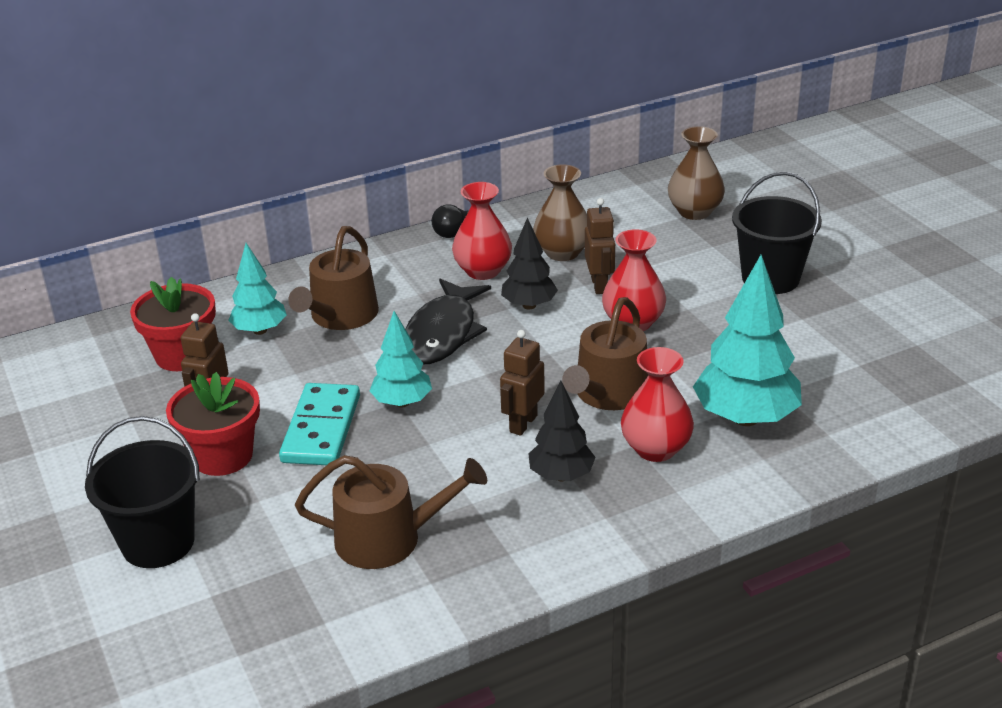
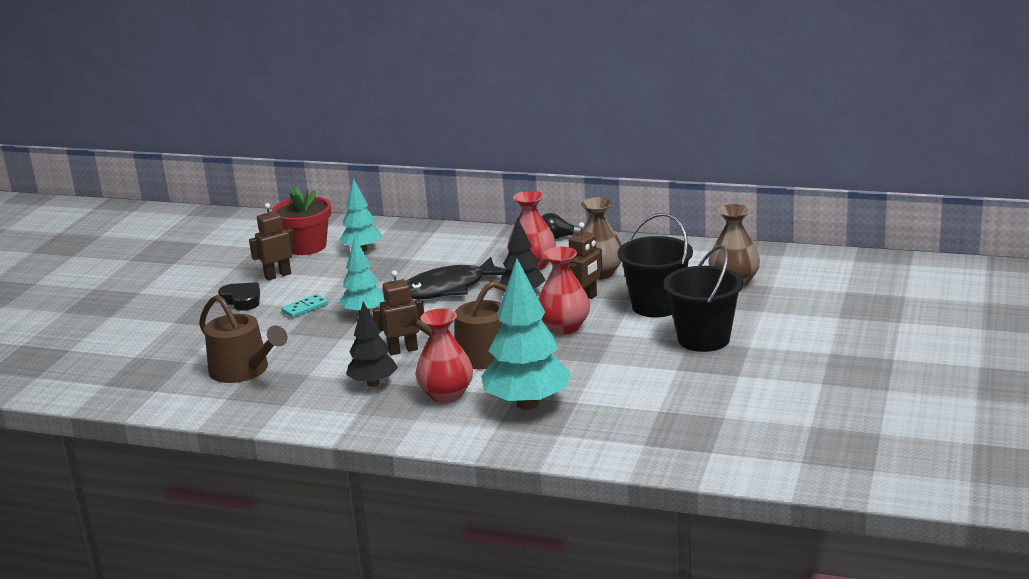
camera: 45 degrees right, 10 degrees down
(158, 542) = (153, 324): black bucket -> black bucket (656, 306)
(222, 456) = (242, 300): red flower pot -> black heart
(321, 428) = (305, 308): turquoise domino -> turquoise domino, size x0.52
(340, 316) = (413, 258): brown watering can -> none

